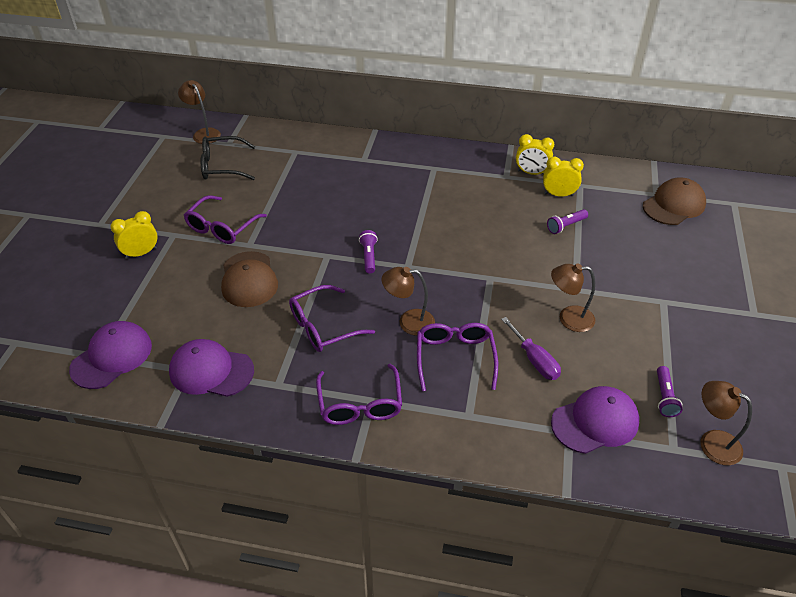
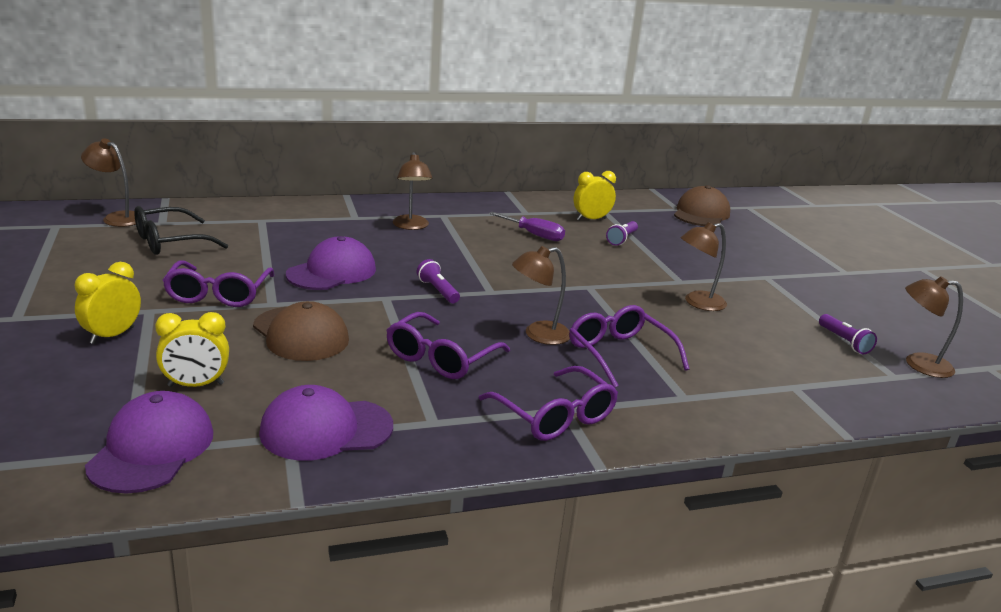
camera: 30 degrees left, 20 degrees down
(399, 177) = (411, 226): none -> brown lamp
(531, 173) = (548, 208): yellow clock -> yellow clock (196, 385)
(534, 360) = (700, 339): purple screwdriver -> purple screwdriver (534, 235)
(595, 422) = (808, 373): purple cap -> purple cap (332, 272)

